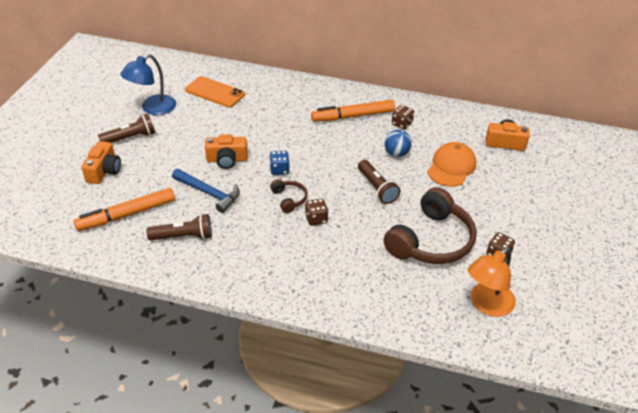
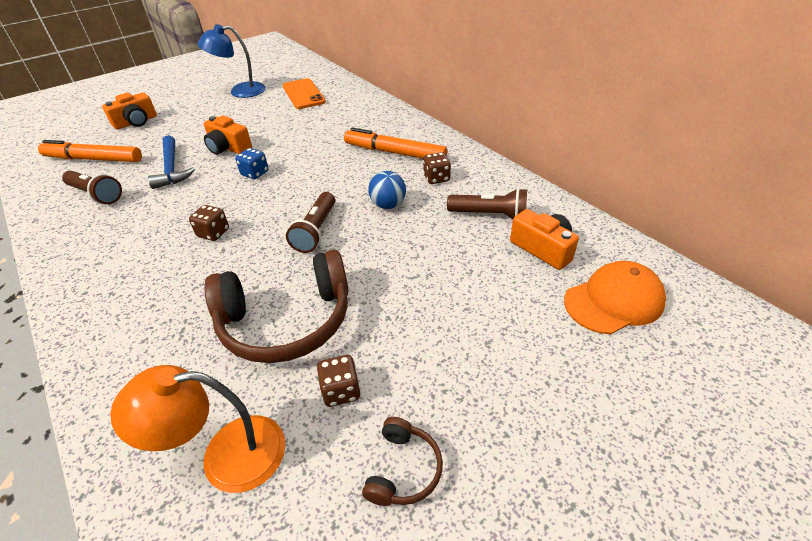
camera: 40 degrees right, 0 degrees up
(130, 138) = (191, 106): brown flashlight -> brown flashlight (489, 215)
(289, 199) = (221, 202): brown headphones -> brown headphones (403, 469)
(451, 167) = (432, 246): orange cap -> orange cap (614, 301)

